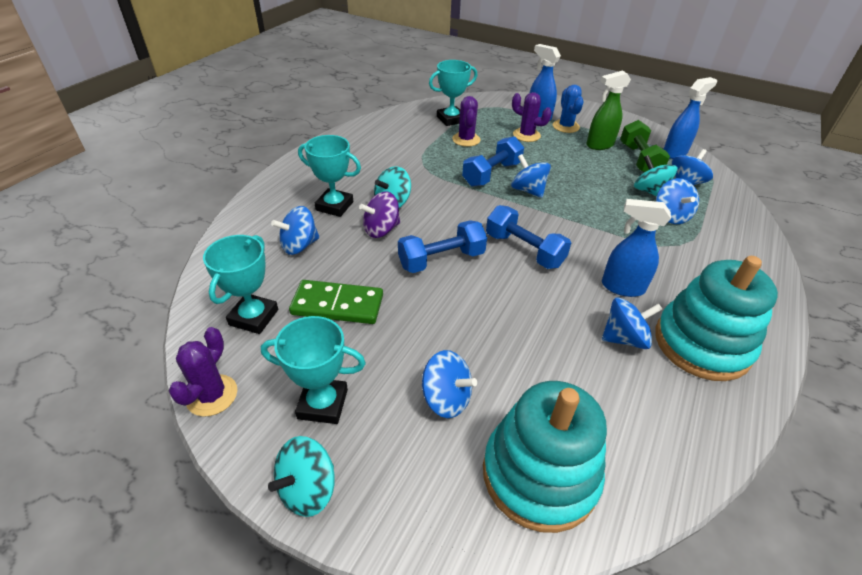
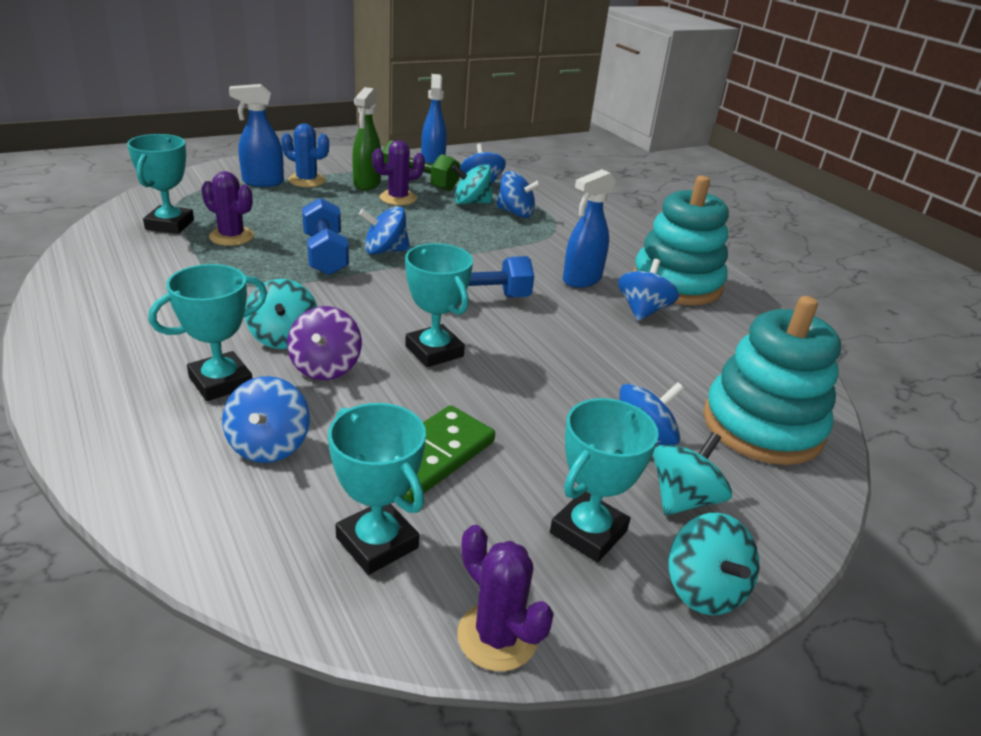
camera: 60 degrees left, 10 degrees down
(396, 446) = (683, 499): none -> turquoise spinning top
(441, 260) = (434, 351): blue dumbbell -> turquoise trophy
(526, 135) = (286, 204): purple cactus -> purple cactus (398, 198)

